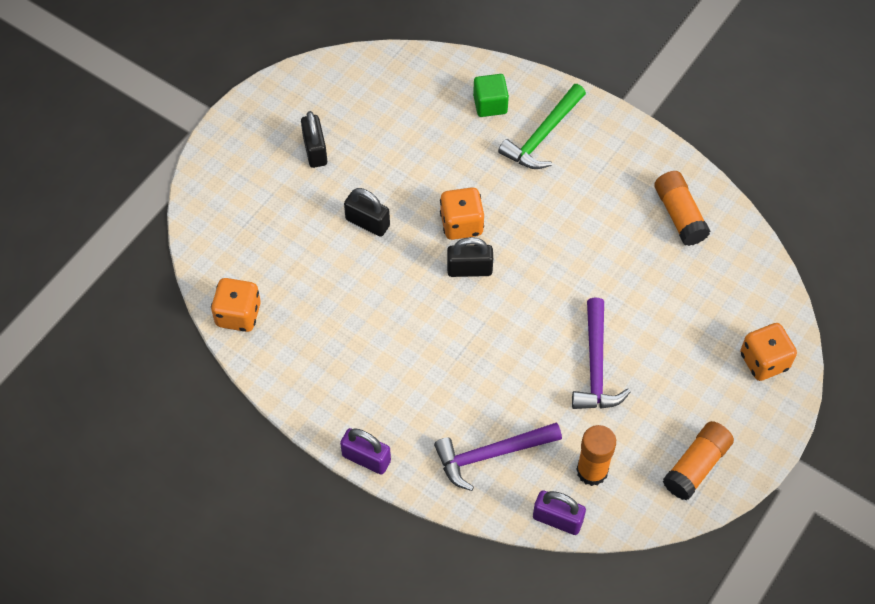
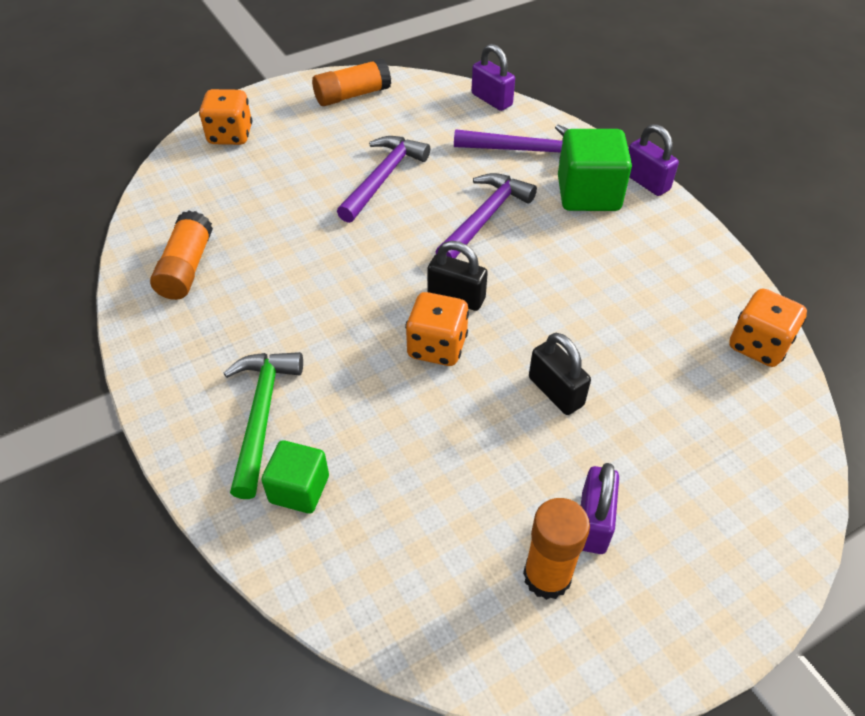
camera: 155 degrees left, 10 degrees down
(315, 150) = (593, 522): black padlock -> purple padlock
(412, 421) = (588, 194): none -> green cube
(486, 356) = (485, 218): none -> purple hammer
(542, 135) = (262, 415): green hammer -> green hammer turned 60 degrees counterclockwise
(592, 471) = (441, 116): orange glue stick -> orange glue stick (547, 576)

